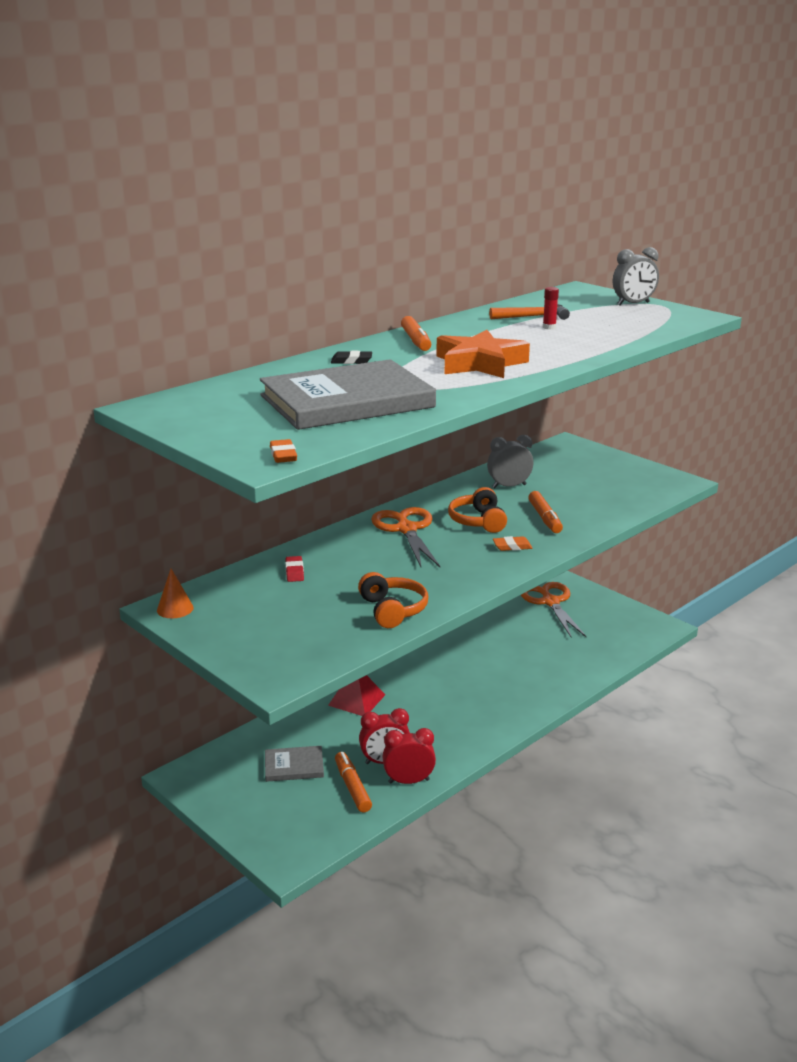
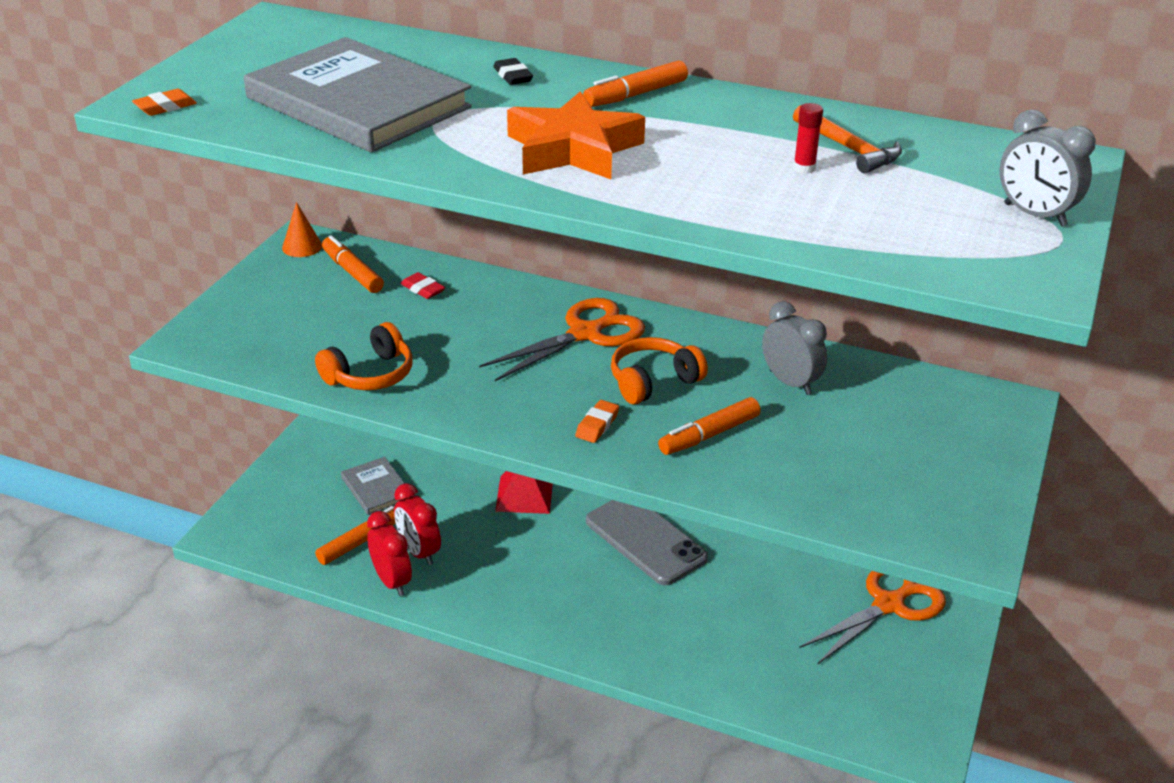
camera: 65 degrees right, 10 degrees up
(240, 594) = (352, 272): none -> orange marker
(294, 572) = (422, 289): red eraser -> red eraser turned 75 degrees clockwise
(440, 664) = (645, 540): none -> grey phone
(512, 546) = (597, 425): orange eraser -> orange eraser turned 60 degrees clockwise

